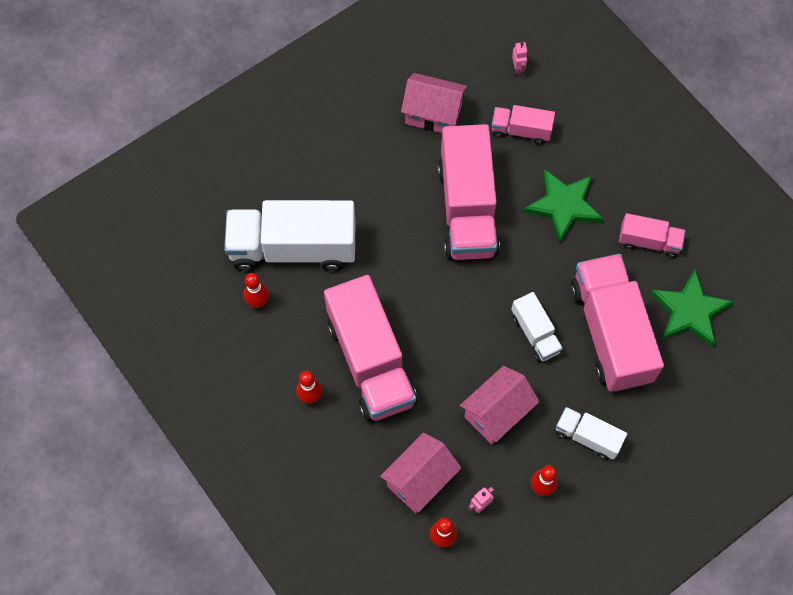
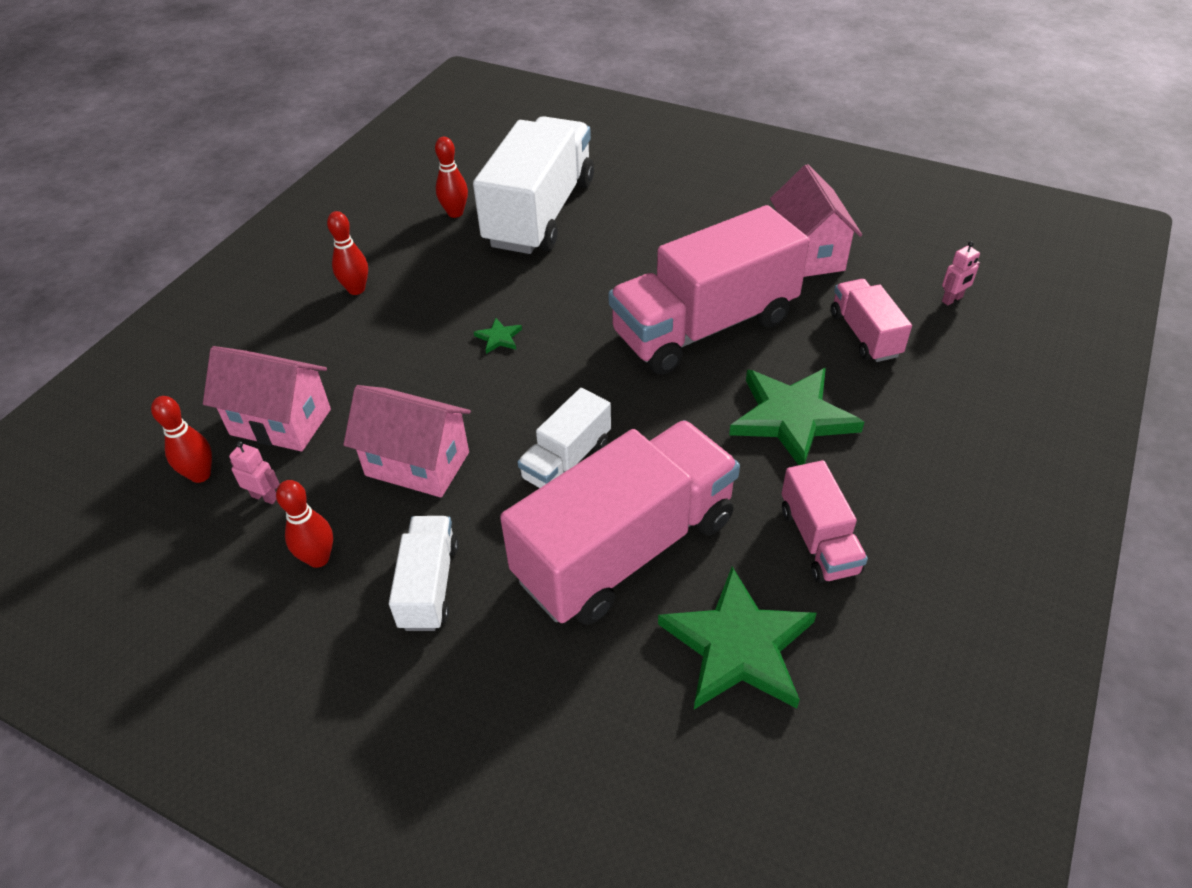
camera: 65 degrees right, 20 degrees down
(293, 247) = (540, 213): white truck -> white truck turned 45 degrees clockwise
(370, 361) = (429, 320): pink truck -> none
(411, 327) = (499, 338): none -> green star

